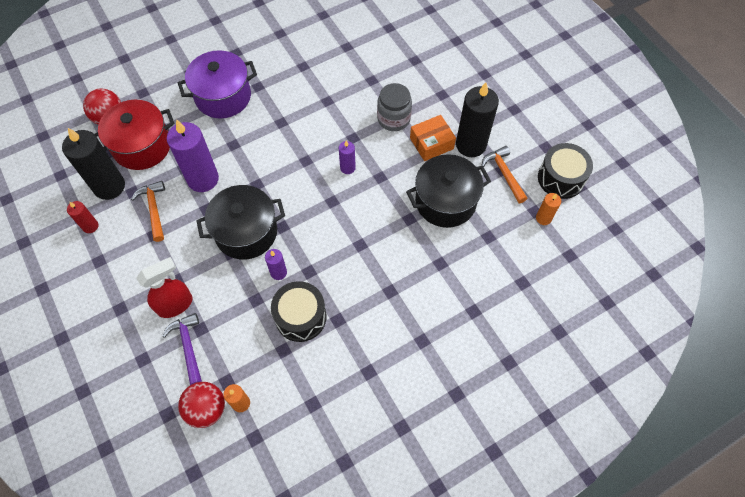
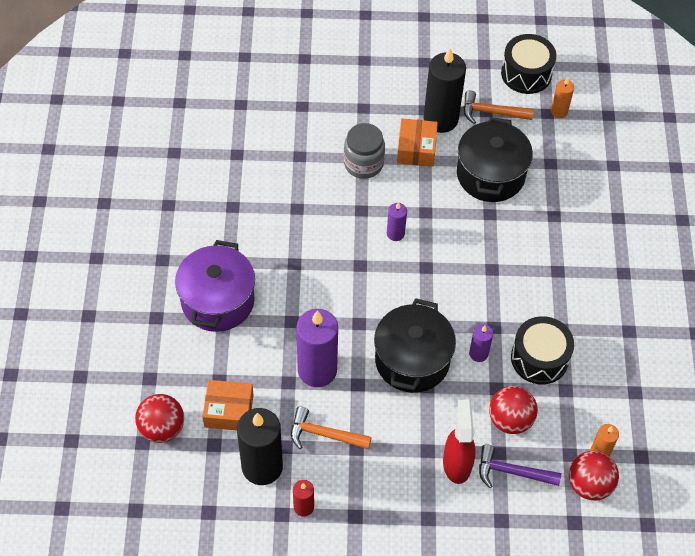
camera: 60 degrees left, 5 degrees down
(142, 146) = (229, 411): red pot -> orange box
(233, 323) = (510, 420): none -> red ball

